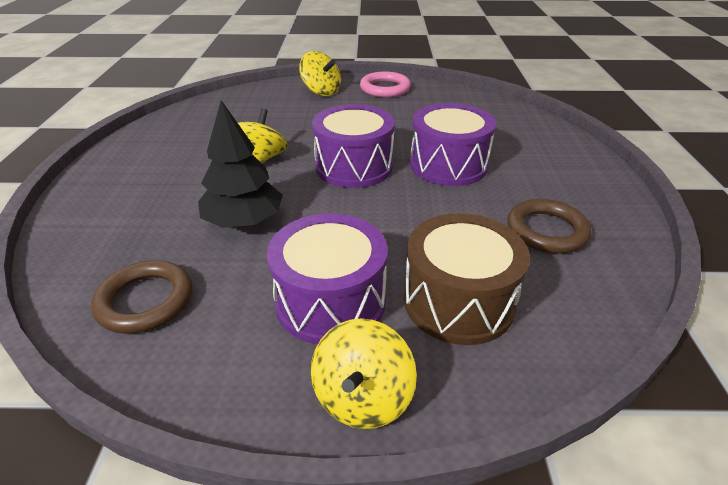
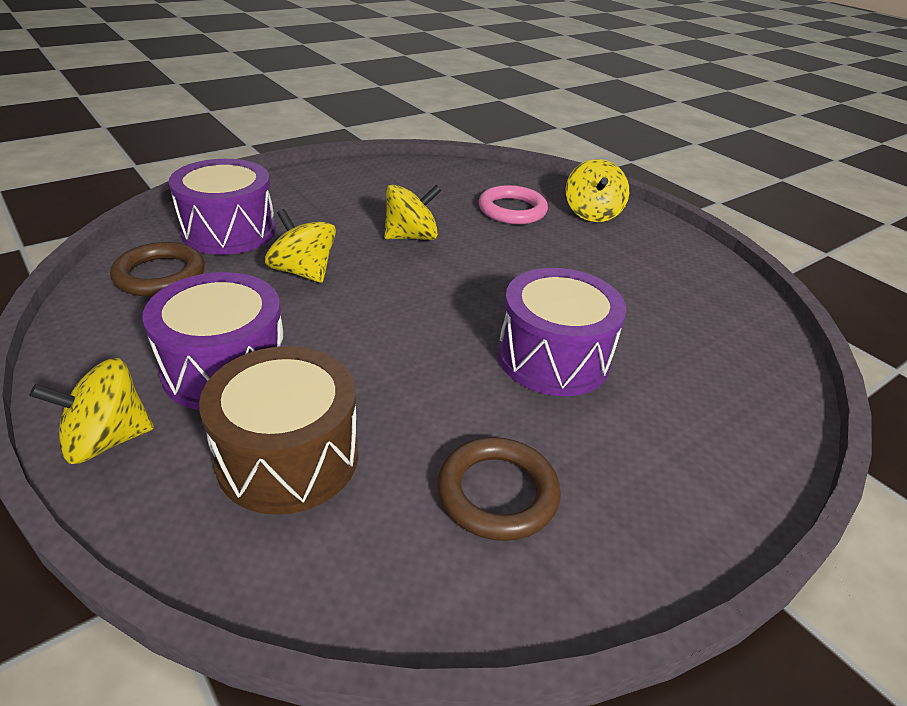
camera: 50 degrees right, 0 degrees up
(244, 221) = (303, 272): black tree -> yellow spinning top
(354, 166) = (466, 293): purple drum -> purple drum (229, 231)
(385, 88) = (667, 248): pink ring -> pink ring (512, 210)

